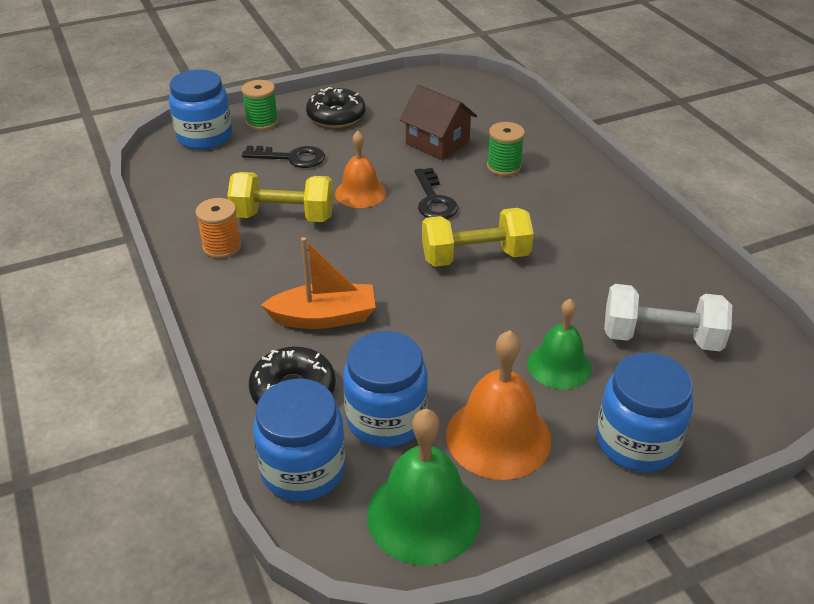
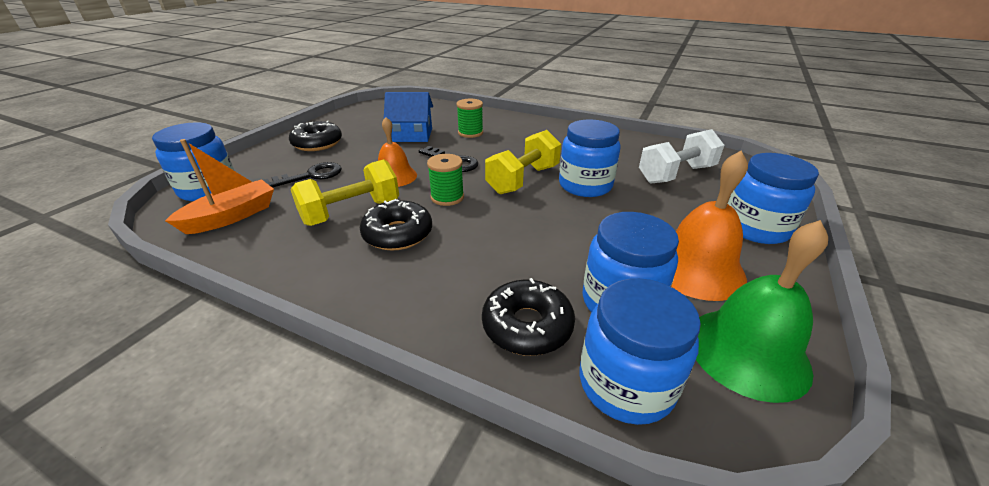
camera: 40 degrees left, 5 degrees down
(222, 247) = (319, 254): orange spool -> none
(262, 122) = (256, 164): green spool -> green spool (447, 197)
(295, 258) = (398, 234): none -> black donut
(324, 317) = (476, 260): orange boat -> orange boat (231, 216)
(437, 143) = (411, 135): brown house -> blue house
(530, 296) = (585, 185): none -> blue jar
(559, 365) = (657, 211): green bell -> none

